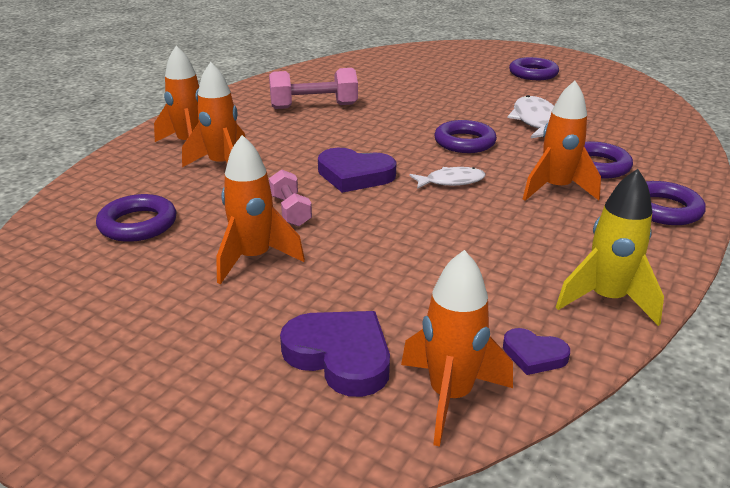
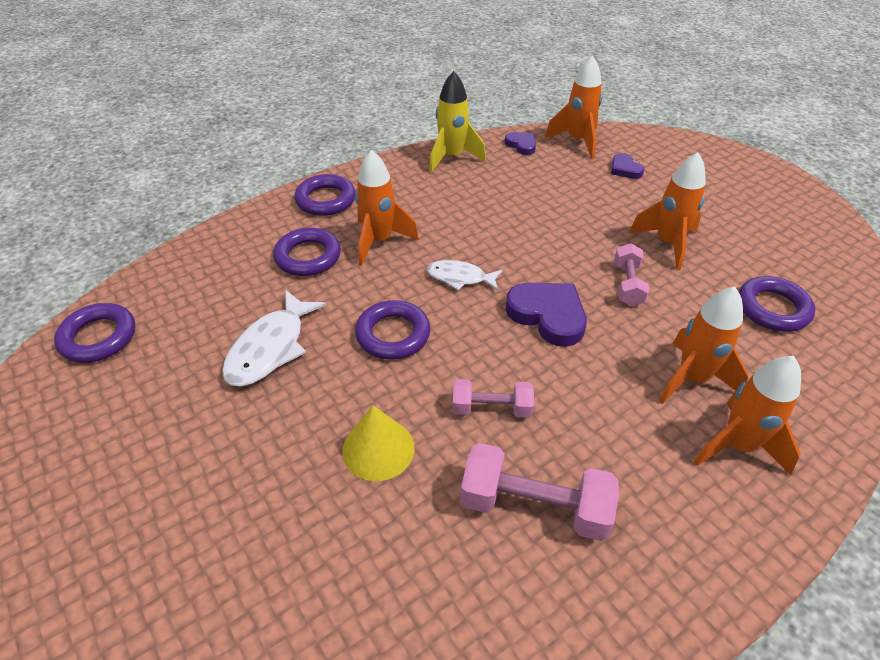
camera: 155 degrees left, 15 degrees up
(340, 356) = (625, 169): purple heart -> purple heart, size x0.55
(363, 128) = (491, 408): none -> pink dumbbell
(416, 105) = (378, 449): none -> yellow cone
(533, 74) = (95, 495): purple ring -> purple ring (98, 337)

